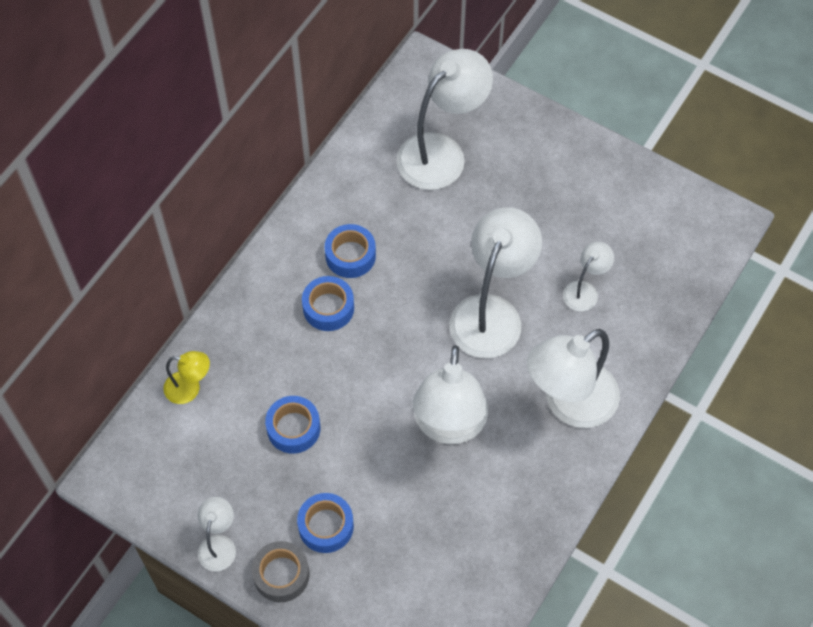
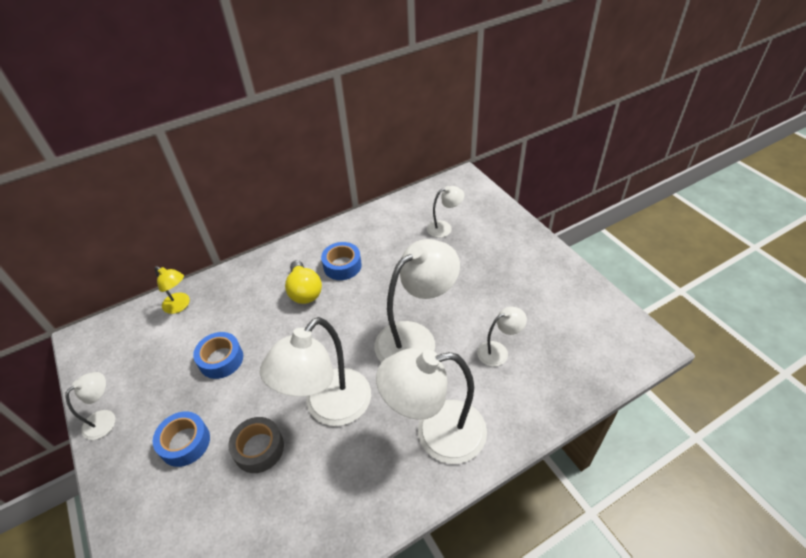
camera: 30 degrees right, 15 degrees down
(281, 574) = (124, 465): grey tape -> grey tape (259, 448)
(328, 308) = (304, 291): blue tape -> yellow light bulb
(441, 152) = (444, 228): white lamp -> white lamp, size x0.49

